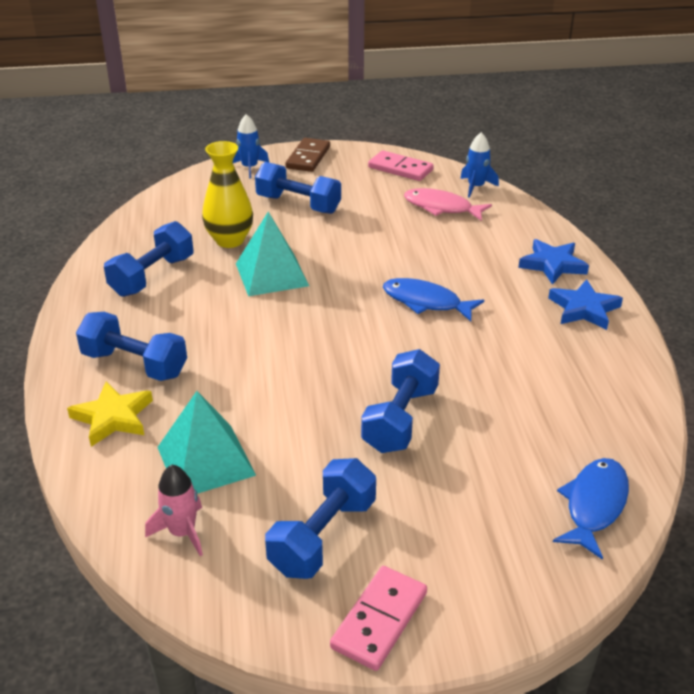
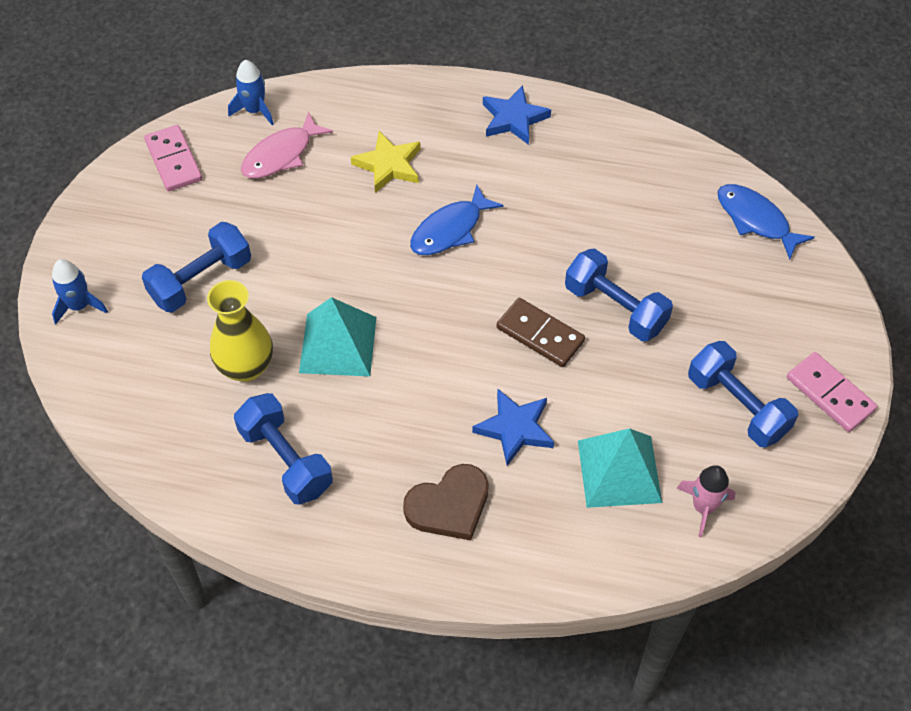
camera: 70 degrees left, 20 degrees up
(113, 417) = (529, 539): yellow star -> yellow star (389, 165)
(135, 364) = (449, 505): blue dumbbell -> brown heart
(308, 157) = (90, 239): brown domino -> brown domino (540, 335)
(400, 169) = (174, 160): pink domino -> pink domino turned 75 degrees counterclockwise
(552, 265) = (434, 110): blue star -> blue star (515, 428)

